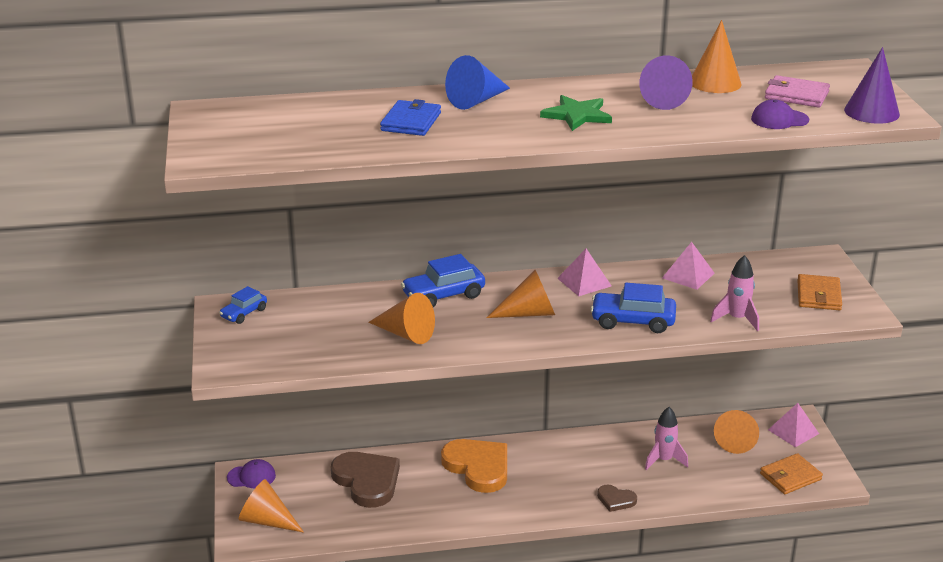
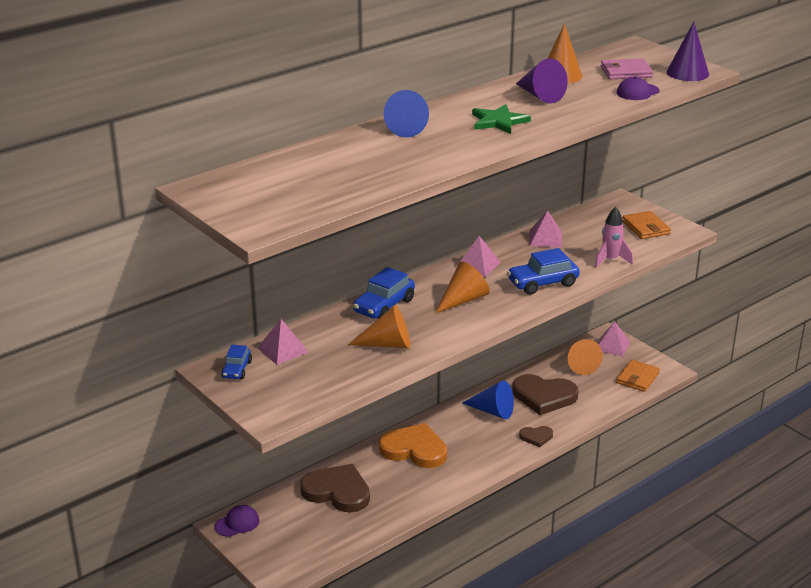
camera: 30 degrees left, 0 degrees up
(267, 521) = (284, 552): orange cone -> none
(304, 308) = (283, 350): none -> pink pyramid
(411, 122) = (383, 156): blue wallet -> none
(594, 456) = (493, 411): none -> blue cone
(664, 460) = (544, 396): pink rocket -> brown heart

